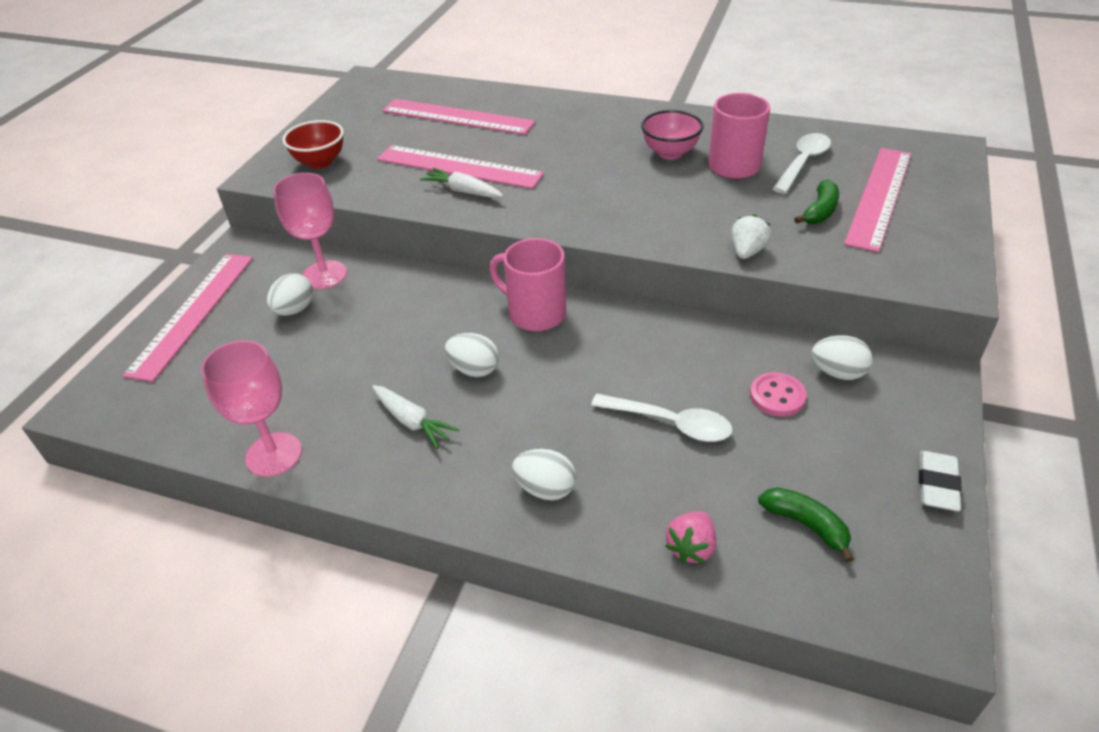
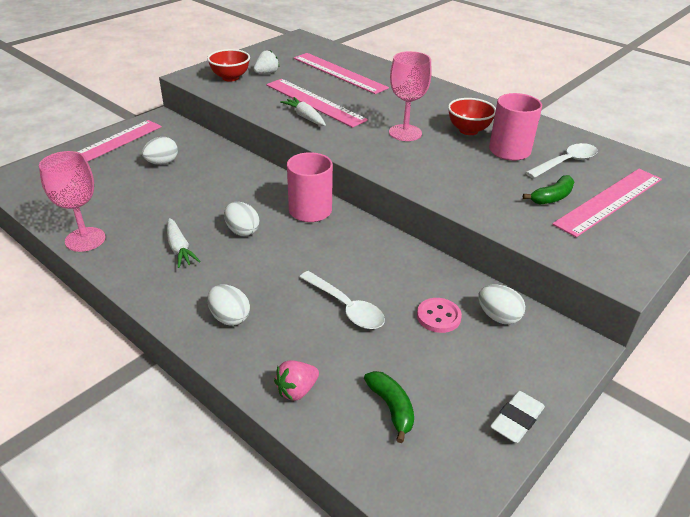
camera: 20 degrees right, 5 degrees down
(324, 275) = (195, 148): pink goblet -> pink goblet (405, 133)
(670, 153) = (468, 130): pink bowl -> red bowl
(747, 252) = (472, 207): white strawberry -> white strawberry (266, 73)

